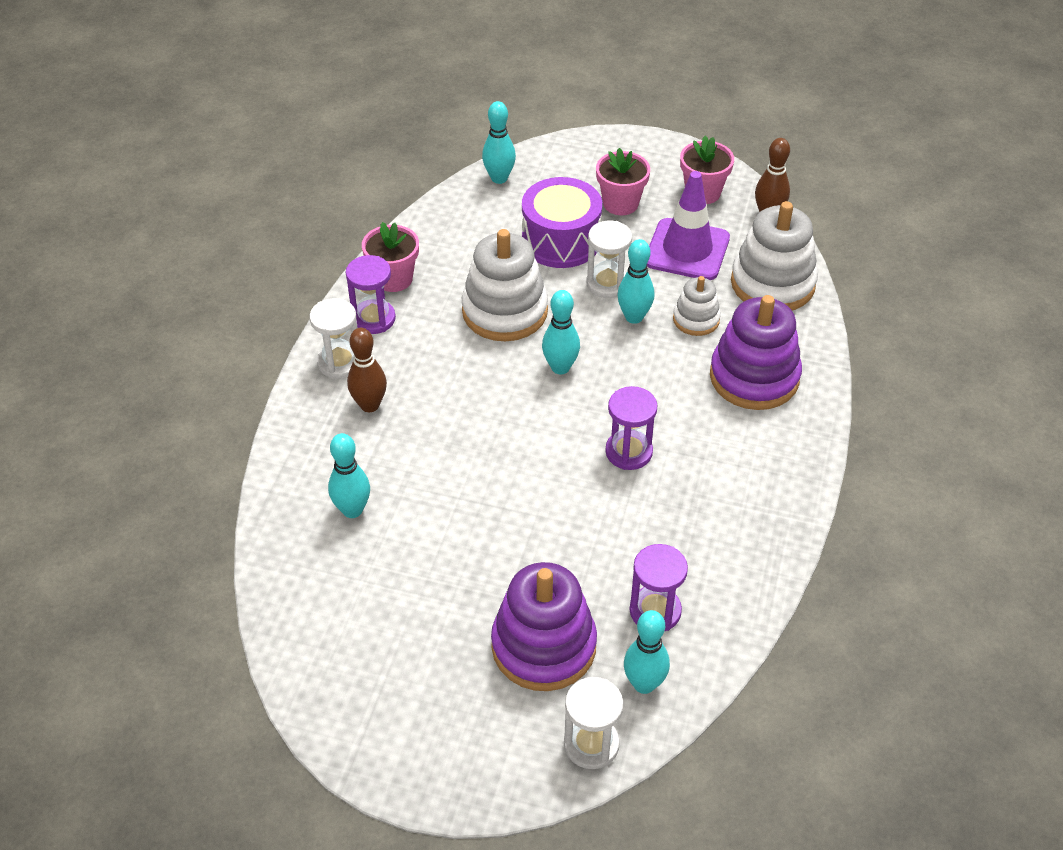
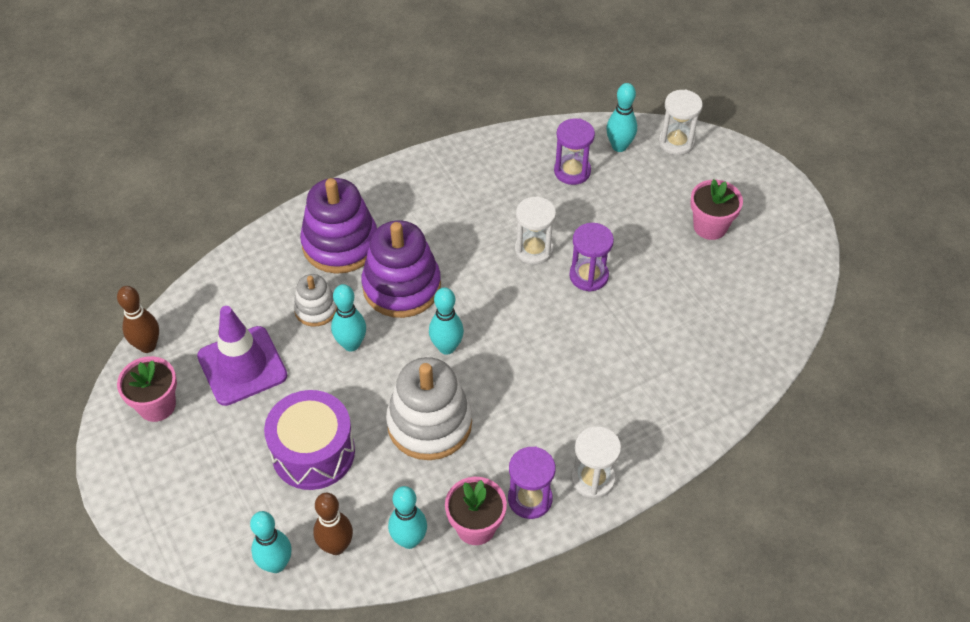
camera: 135 degrees left, 5 degrees up
(352, 510) = (687, 355): turquoise bowling pin -> turquoise bowling pin (409, 540)
(369, 405) = (605, 424): brown bowling pin -> brown bowling pin (336, 546)
(543, 646) = (651, 198): purple stacking toy -> purple stacking toy (401, 286)
(607, 284) = (332, 385): white hourglass -> white hourglass (534, 250)
(620, 203) = (225, 449): pink flower pot -> pink flower pot (710, 226)
(629, 452) = (477, 259): purple hourglass -> purple hourglass (588, 276)
(772, 284) = (231, 293): white stacking toy -> none

